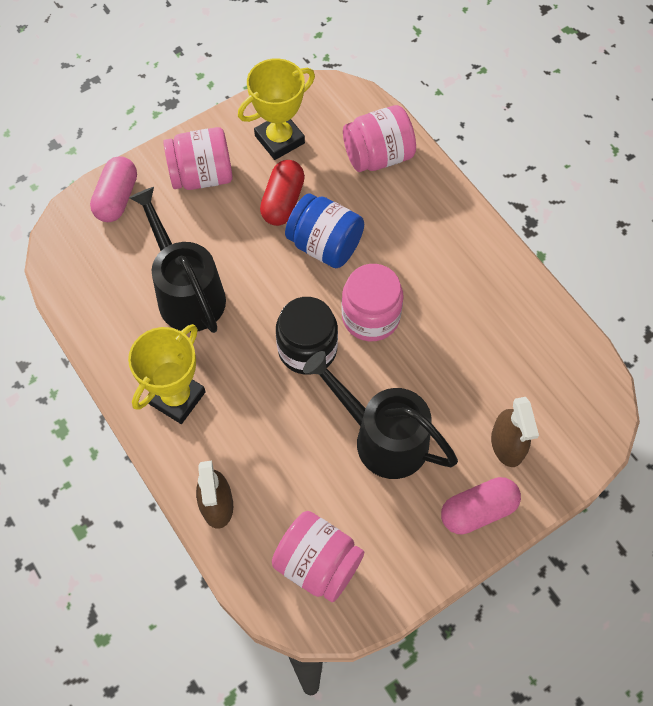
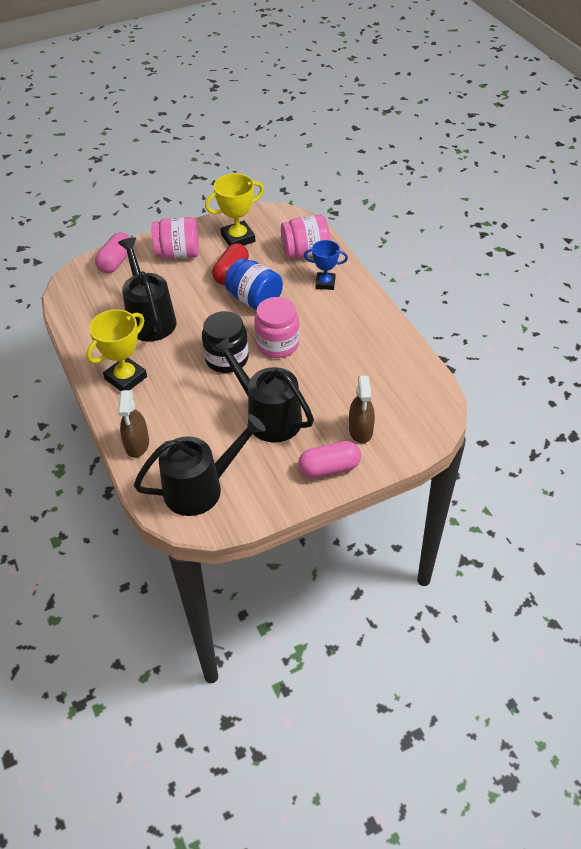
camera: 10 degrees right, 15 degrees down
(318, 563) = (201, 488): pink jar -> black watering can
(414, 206) = (325, 283): none -> blue trophy

